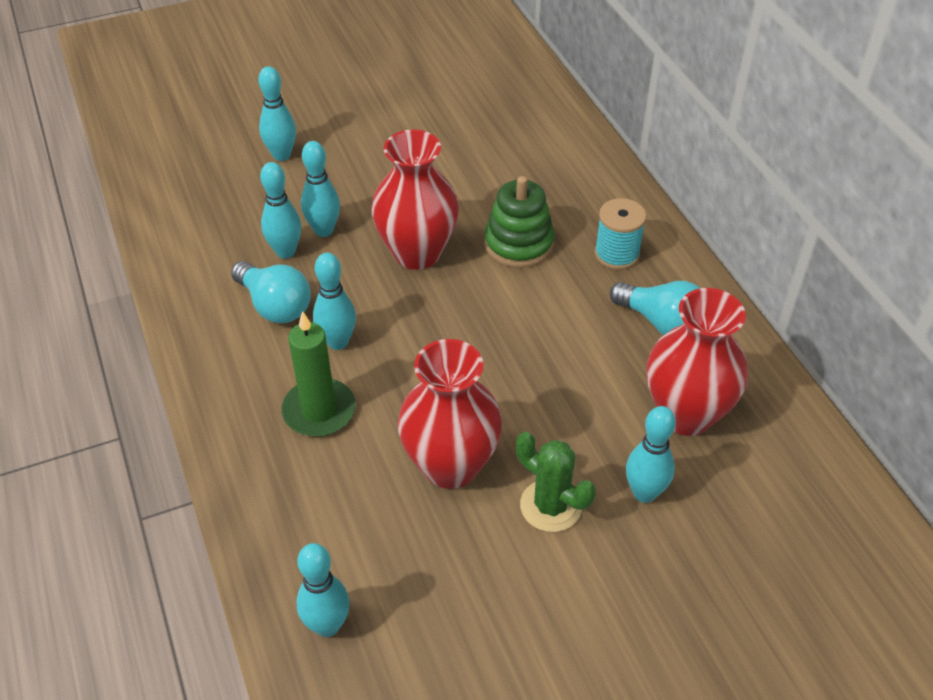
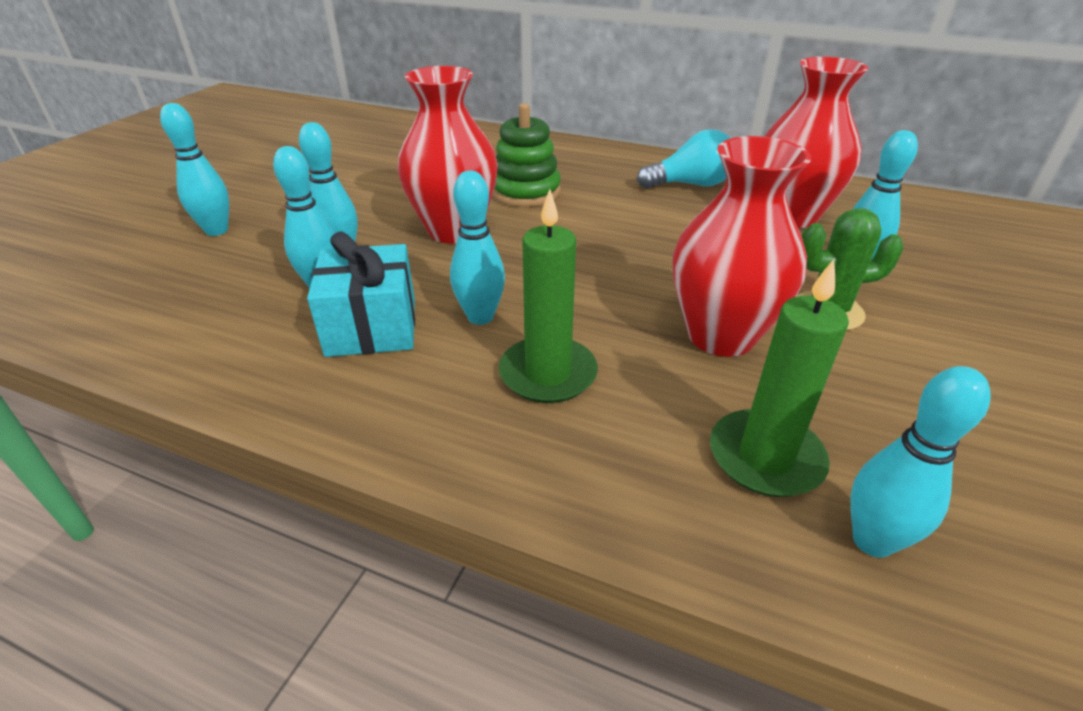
camera: 45 degrees left, 10 degrees down
(275, 305) = (372, 327): turquoise light bulb -> turquoise gift
(349, 549) = (765, 457): none -> green candle
(616, 254) = (600, 168): turquoise spool -> none

